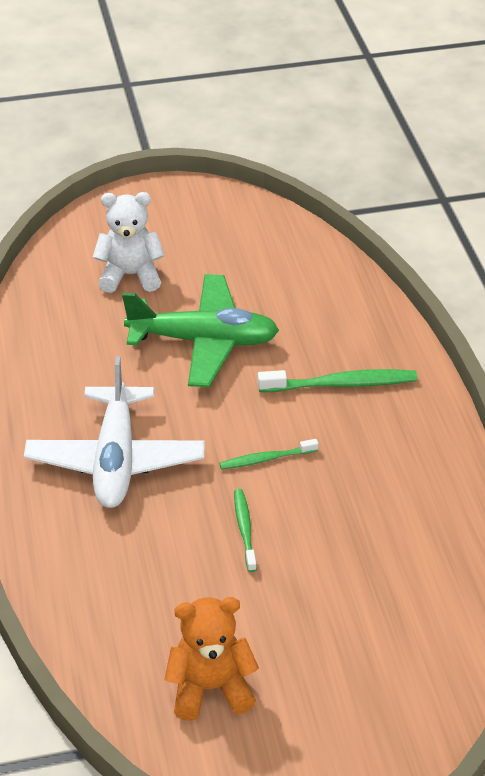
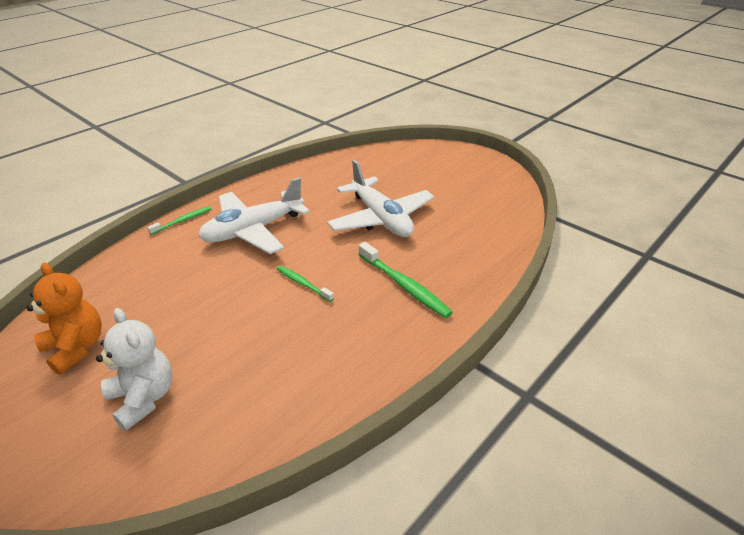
camera: 55 degrees right, 5 degrees down
(130, 275) = (404, 175): white teddy bear -> white teddy bear (143, 398)
(204, 341) = (381, 218): green plane -> white plane
(244, 529) = (231, 301): green toothbrush -> green toothbrush (183, 221)

